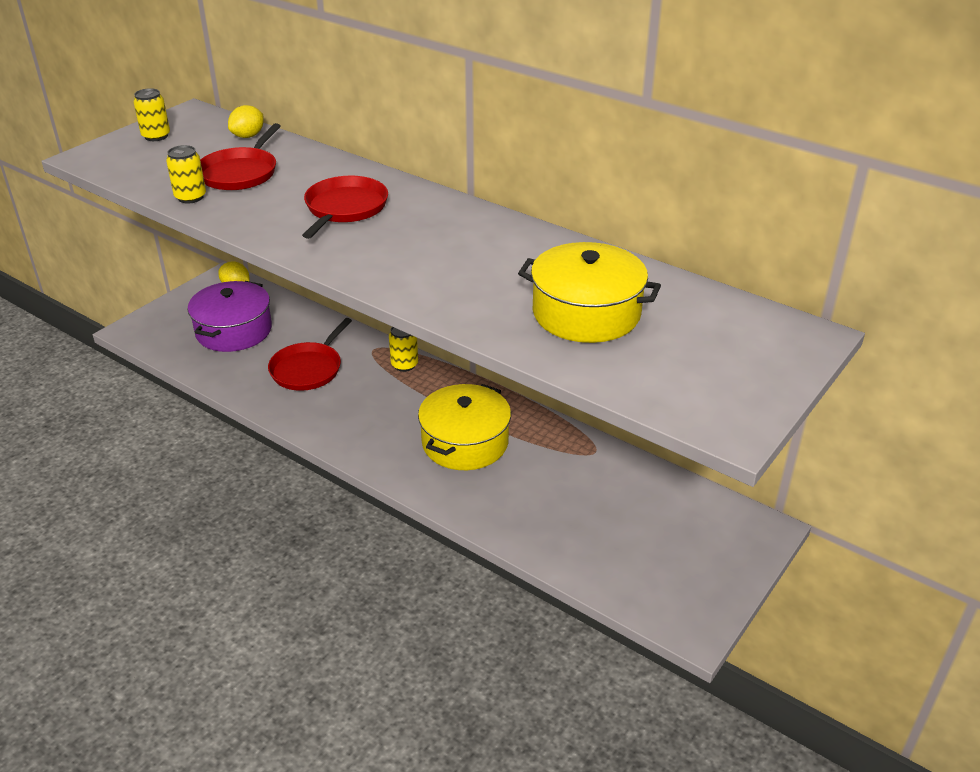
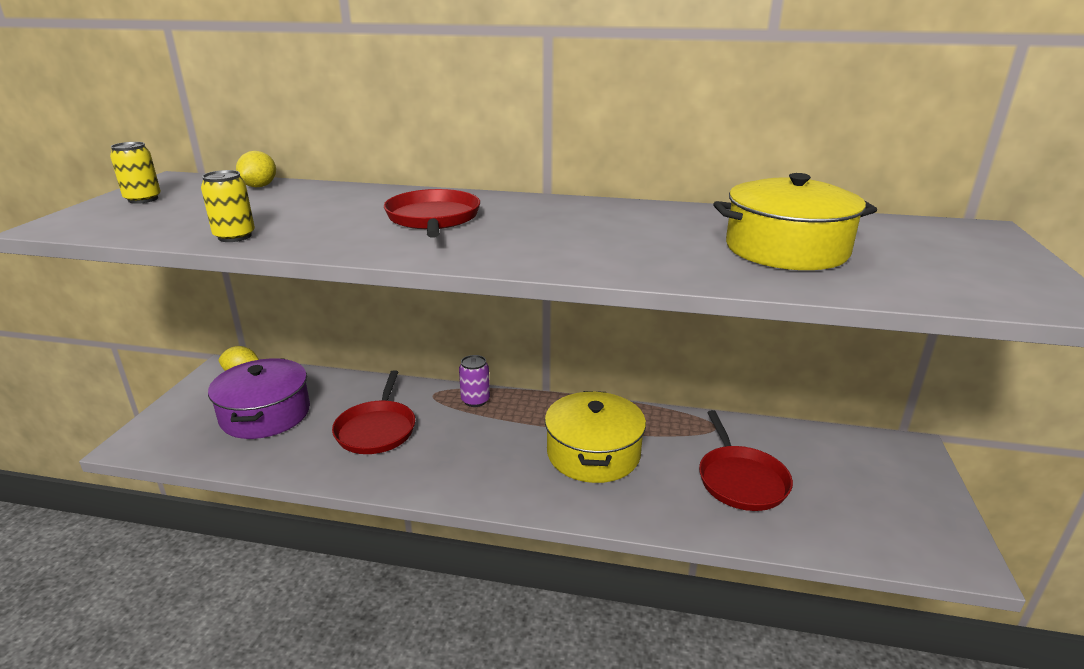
camera: 25 degrees left, 10 degrees down
(240, 173) = (279, 211): red pan -> red pan (740, 480)
(404, 365) = (475, 400): yellow can -> purple can

